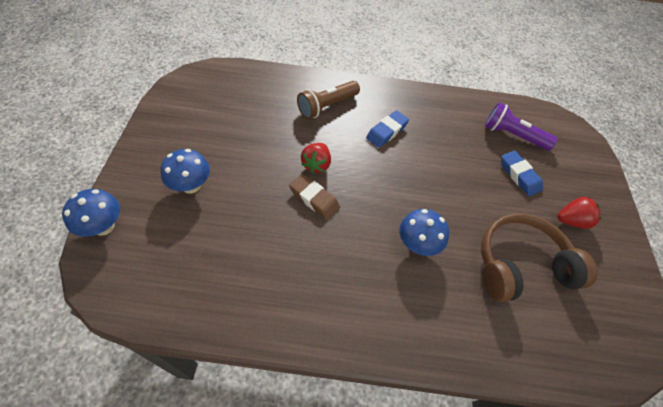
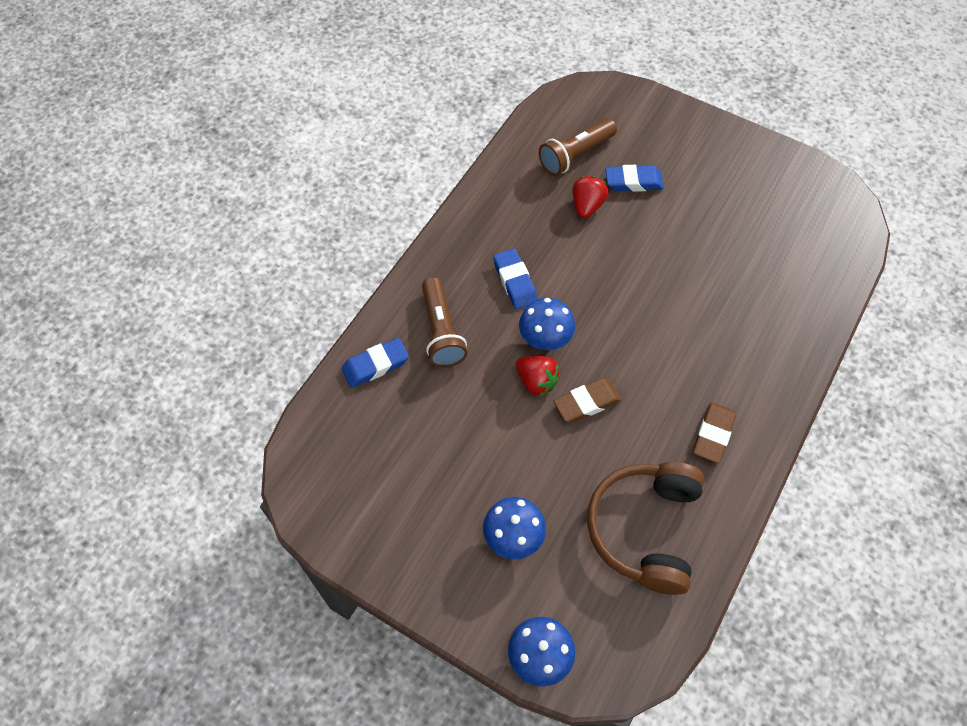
camera: 60 degrees left, 5 degrees up
(286, 84) = (375, 365): none -> blue eraser
(328, 294) = (713, 434): none -> brown eraser
(417, 244) = (684, 324): blue mushroom -> blue mushroom (545, 339)
(512, 135) = (575, 155): purple flashlight -> brown flashlight
(520, 265) = (739, 244): brown headphones -> brown headphones (645, 529)
(571, 220) = (705, 169): red strawberry -> red strawberry (587, 206)

